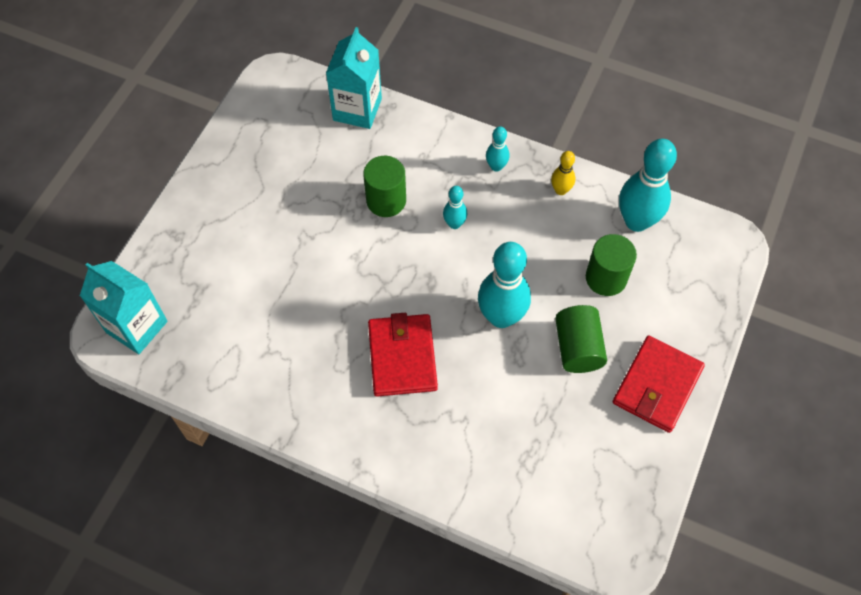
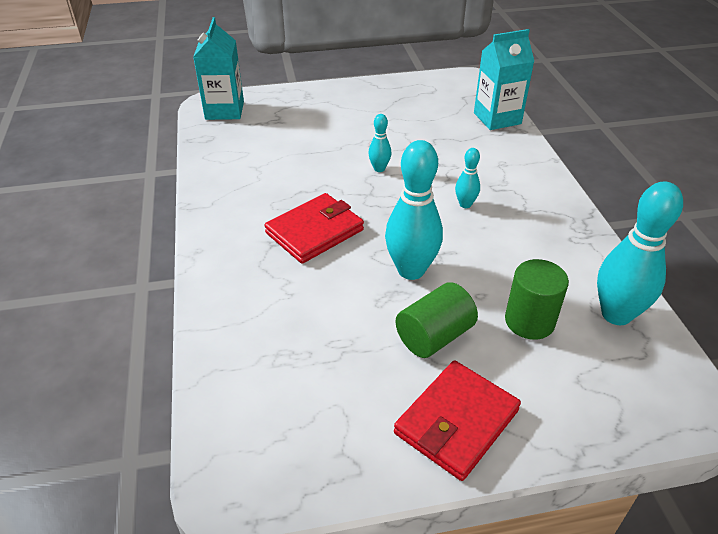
camera: 55 degrees right, 20 degrees down
(386, 200) = (441, 163): green cylinder -> none
(496, 166) = (546, 202): turquoise bowling pin -> turquoise bowling pin (379, 169)
(560, 190) = (577, 249): yellow bowling pin -> none
(657, 386) = (456, 422): red wallet -> red wallet turned 45 degrees counterclockwise

